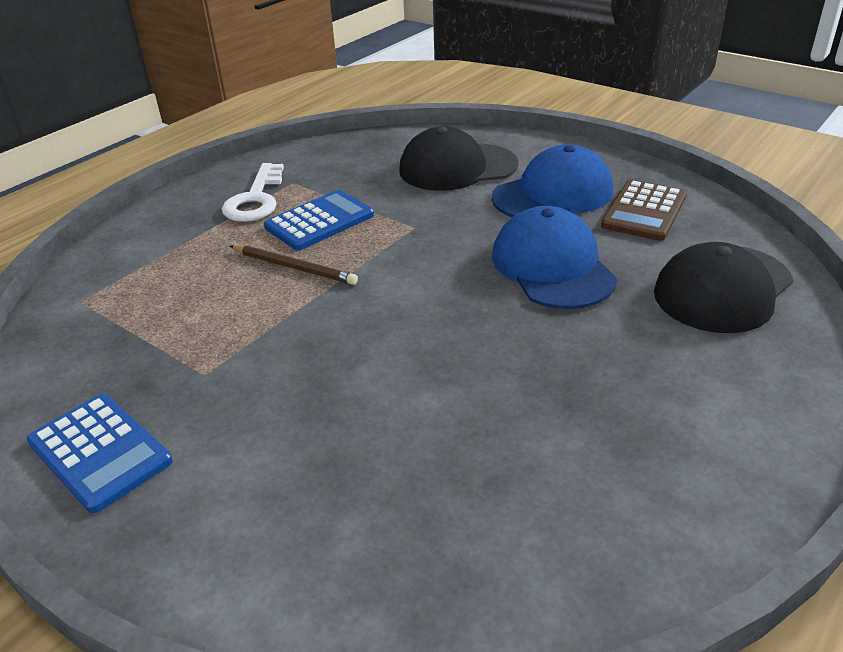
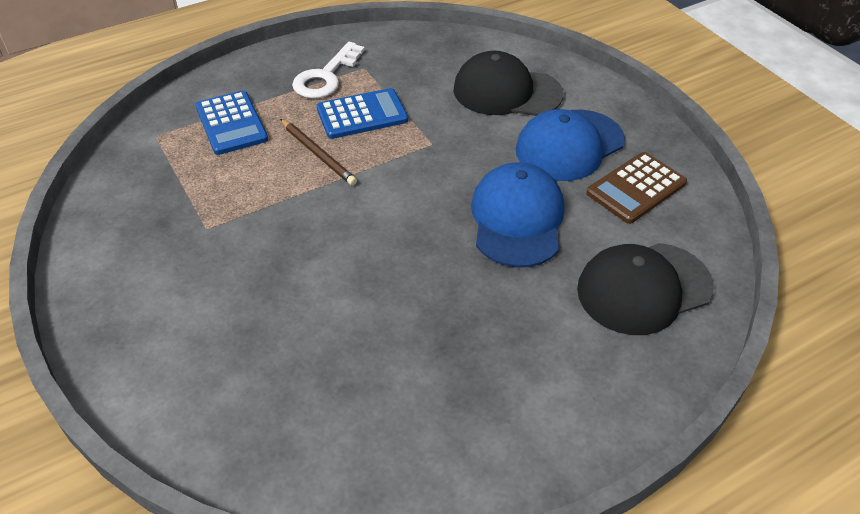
camera: 20 degrees right, 10 degrees up
(100, 452) = (111, 267): blue calculator -> blue calculator (231, 123)
(553, 194) = (569, 145): blue cap -> blue cap turned 150 degrees clockwise

